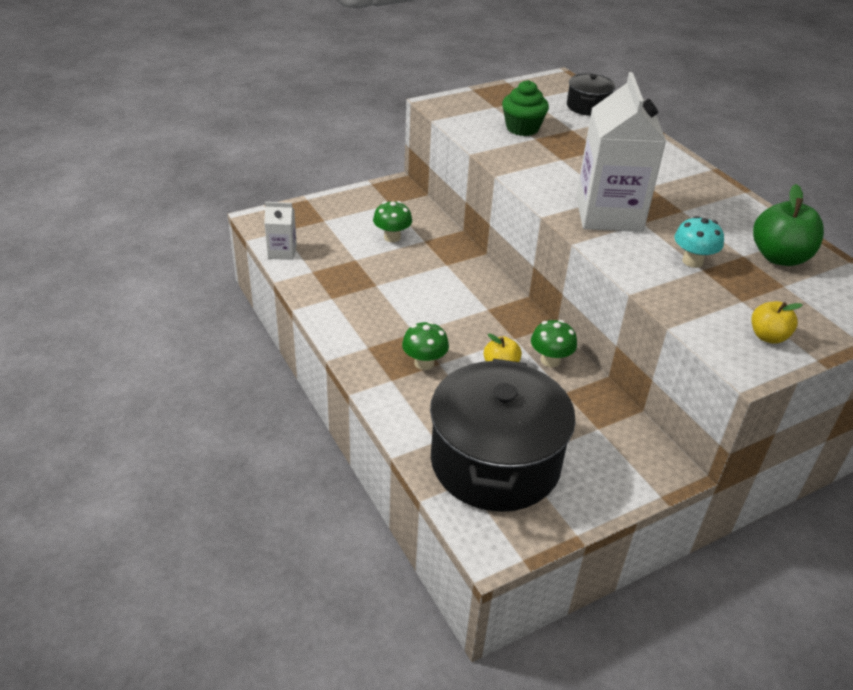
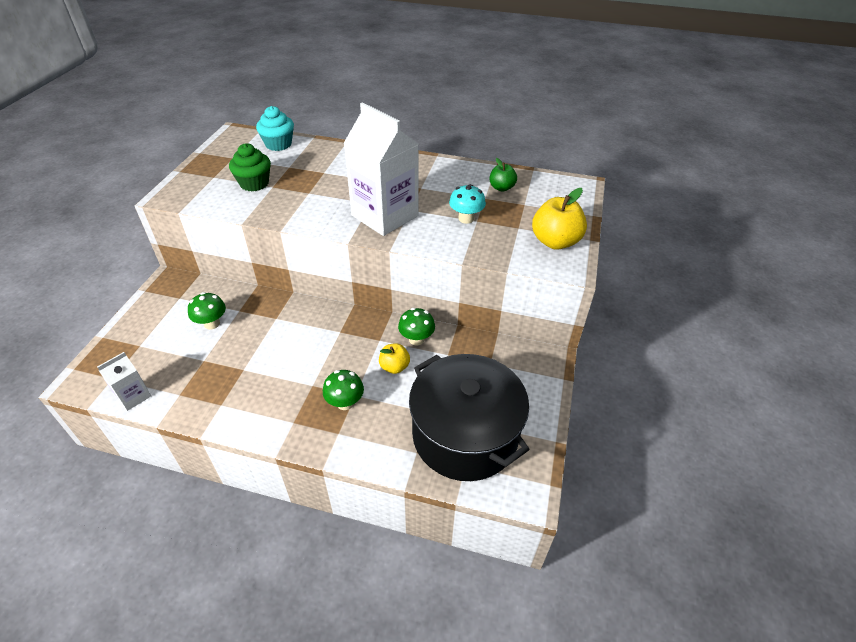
camera: 45 degrees left, 5 degrees up
(587, 106) = (278, 144): black pot -> turquoise cupcake
(768, 336) = (555, 242): yellow apple -> yellow apple, size x1.70
(779, 257) = (501, 188): green apple -> green apple, size x0.59

